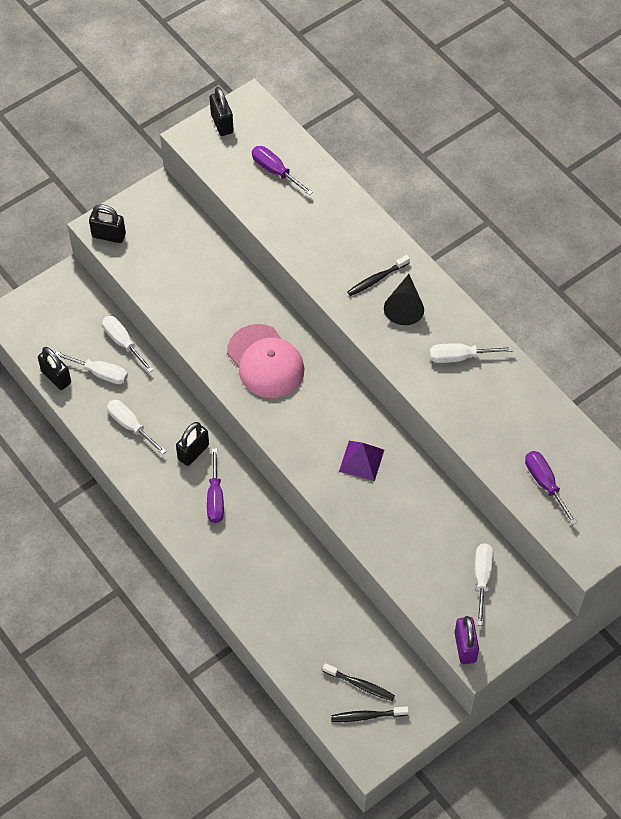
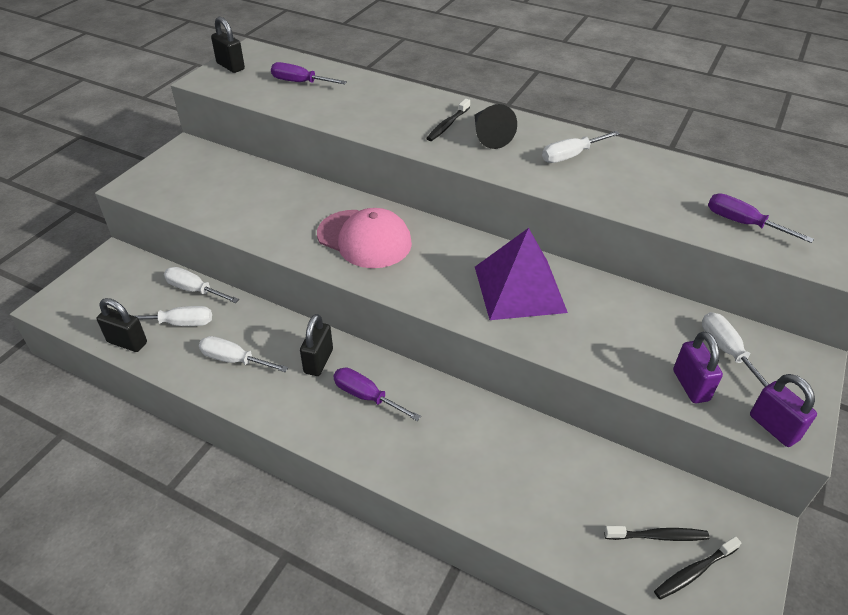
camera: 25 degrees left, 15 degrees down
(109, 235) = (145, 189): black padlock -> none
(215, 498) = (366, 396): purple screwdriver -> purple screwdriver turned 150 degrees clockwise
(361, 460) = (519, 289): purple pyramid -> purple pyramid, size x1.78
(432, 593) = (690, 385): none -> purple padlock

